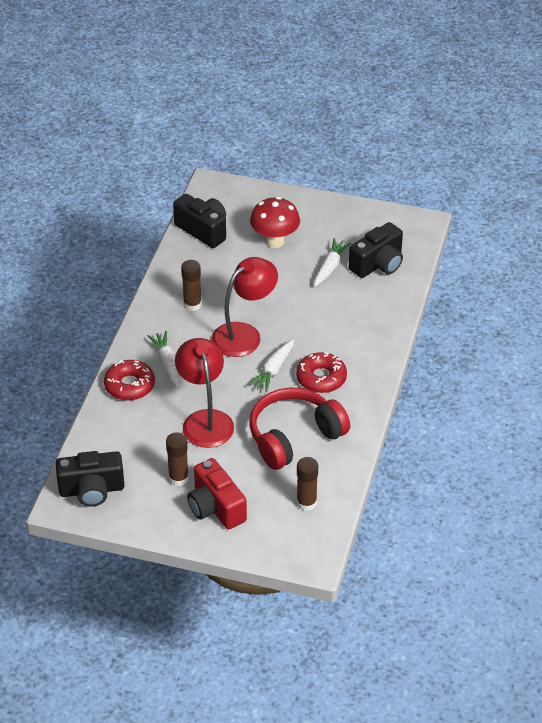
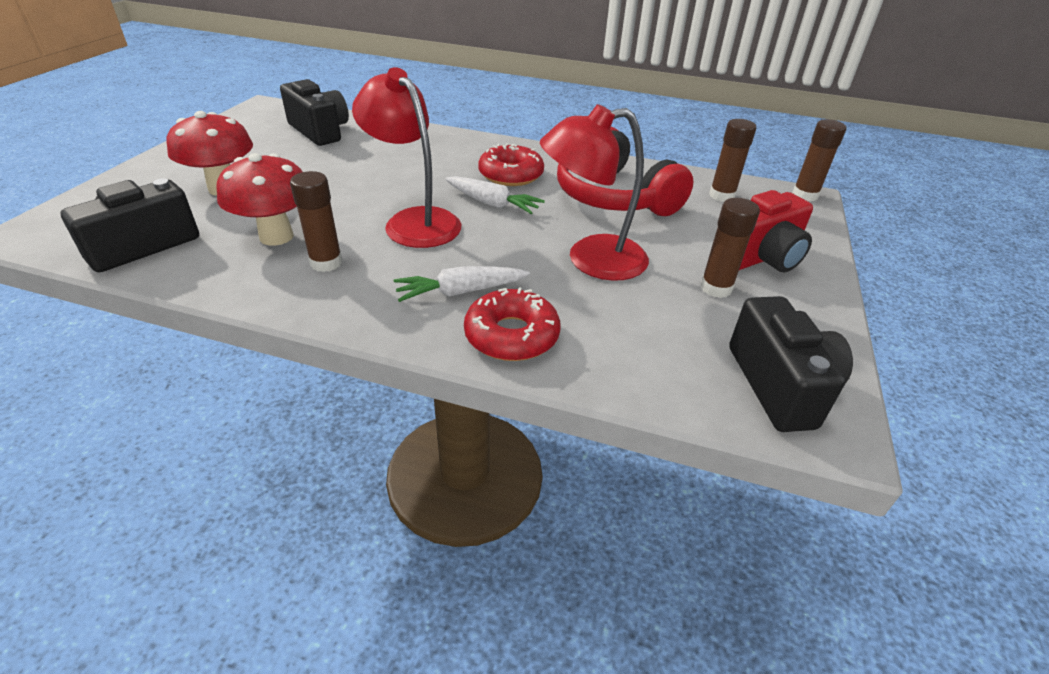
camera: 90 degrees left, 5 degrees down
(218, 278) = (276, 236): none -> red mushroom
(316, 559) = (804, 195): none -> brown glue stick
(330, 267) = (306, 157): white carrot -> none

